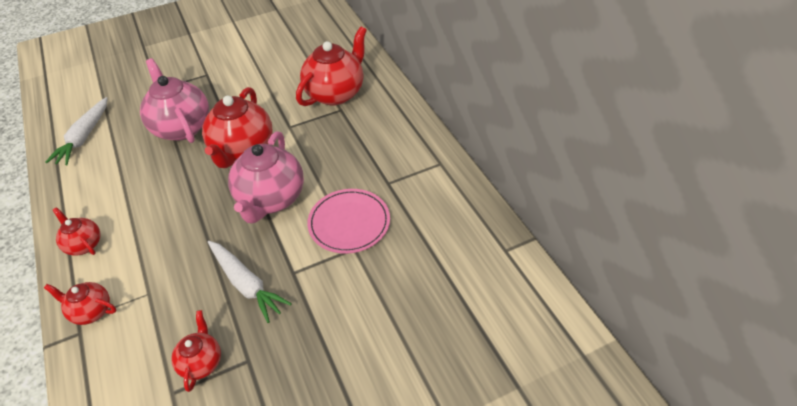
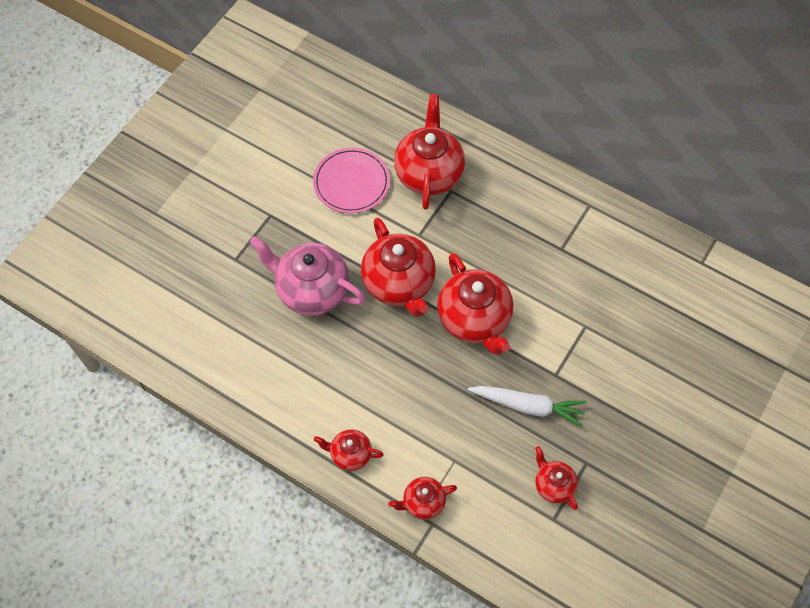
camera: 35 degrees left, 15 degrees up
(84, 137) = (221, 354): white carrot -> none
(271, 199) = (474, 320): pink teapot -> red teapot
(349, 223) = (562, 305): pink plate -> pink plate (351, 182)

